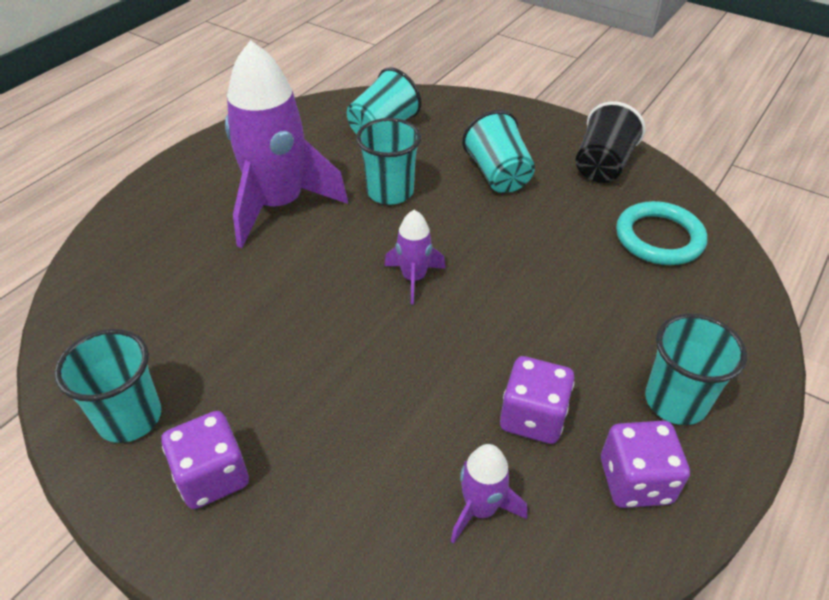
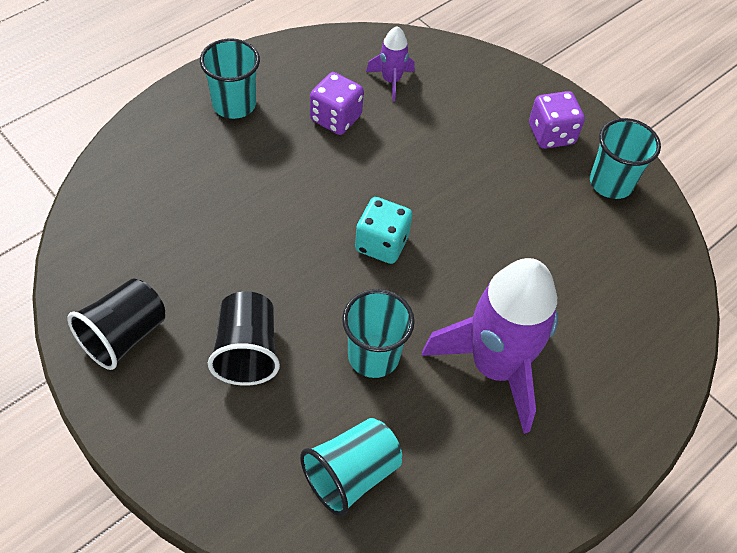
camera: 170 degrees left, 10 degrees up
(414, 278) = (381, 244): purple rocket -> turquoise dice
(498, 175) = (247, 351): turquoise cup -> black cup
(635, 481) = (292, 72): purple dice -> none
(659, 238) = (139, 230): turquoise ring -> none

